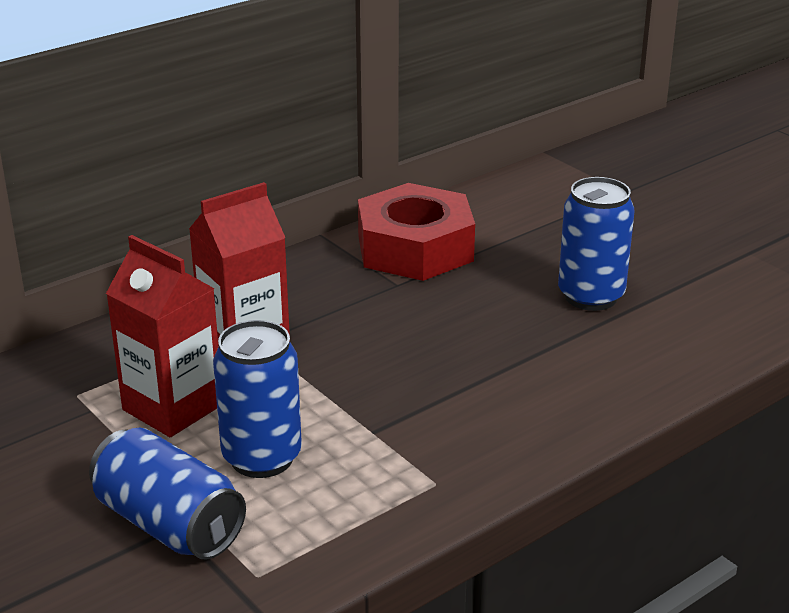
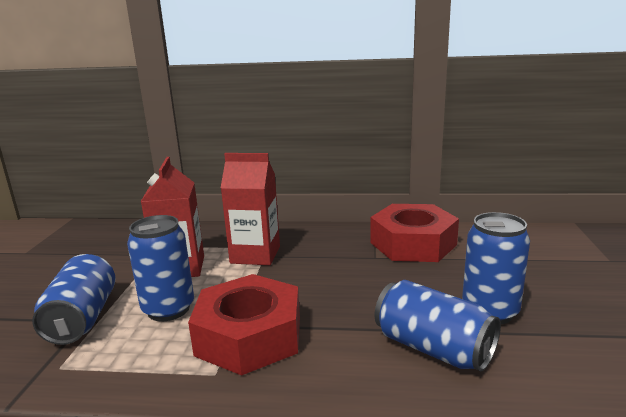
camera: 45 degrees right, 10 degrees down
(407, 434) = (249, 336): none -> red nut
(589, 355) = (433, 348): none -> blue can

